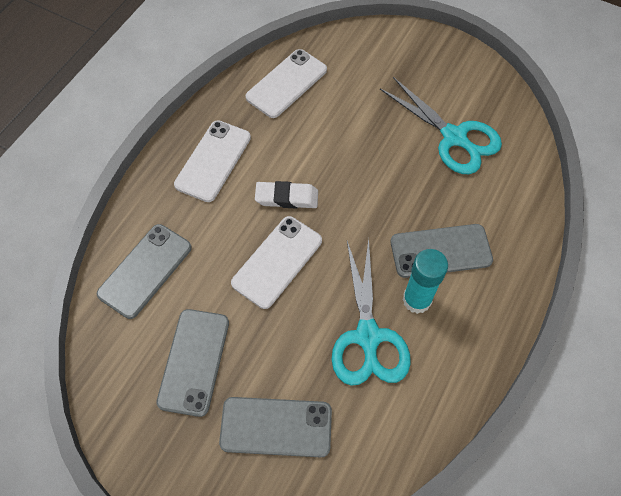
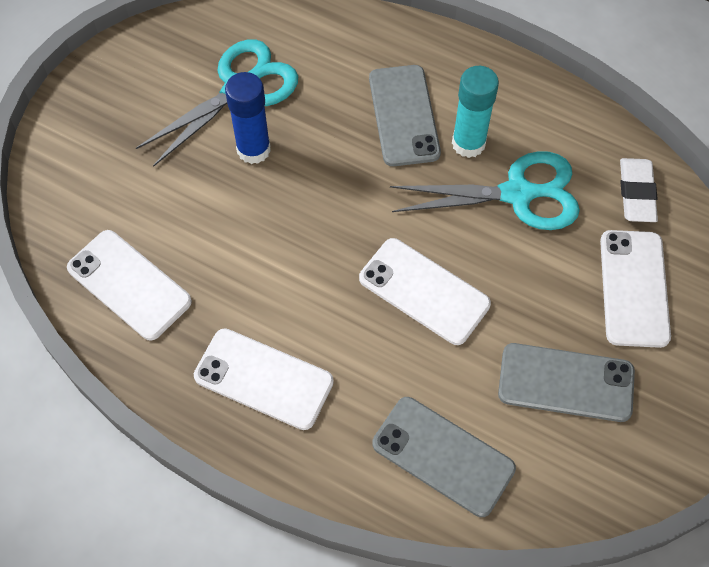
camera: 90 degrees left, 0 degrees up
(276, 427) = (634, 288): grey phone -> white phone
(287, 197) = (327, 281): white eraser -> white eraser (636, 193)
(399, 148) = (253, 149): none -> blue glue stick

